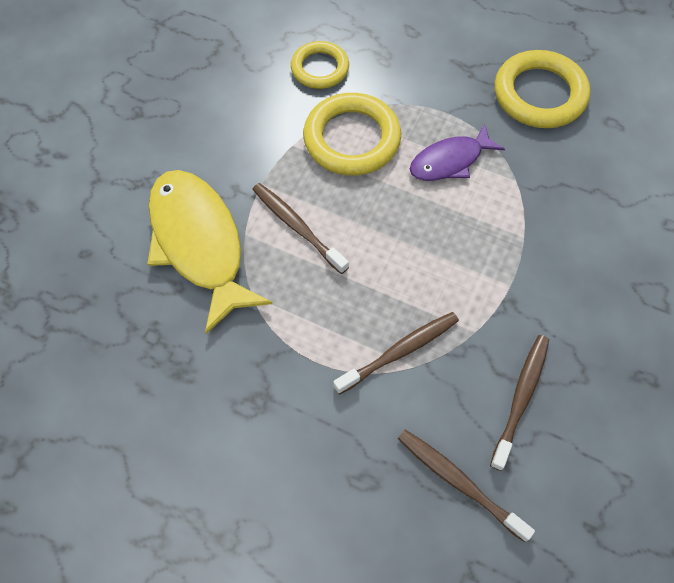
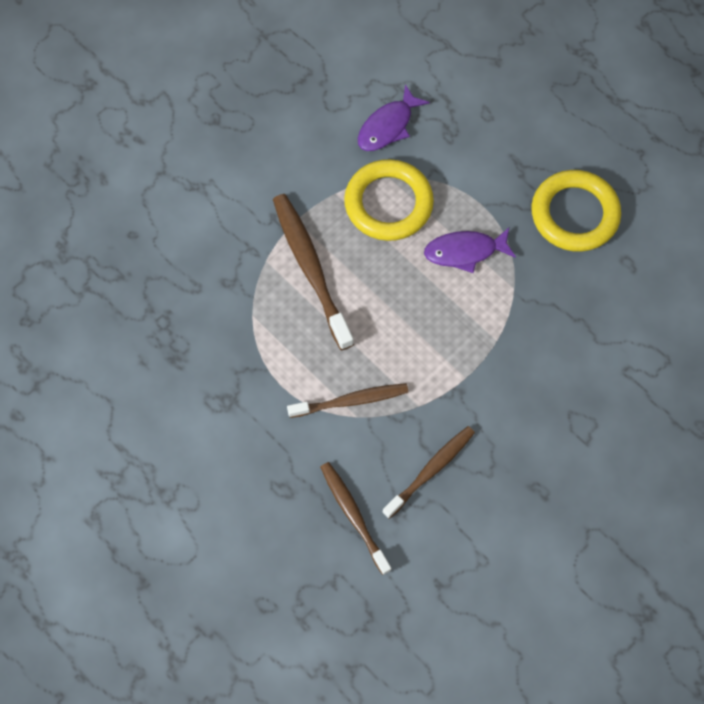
camera: 20 degrees right, 5 degrees up
(199, 244) = (226, 257): yellow fish -> none
(297, 227) = (311, 268): brown toothbrush -> brown toothbrush, size x1.53
(320, 68) = (388, 126): yellow ring -> purple fish

